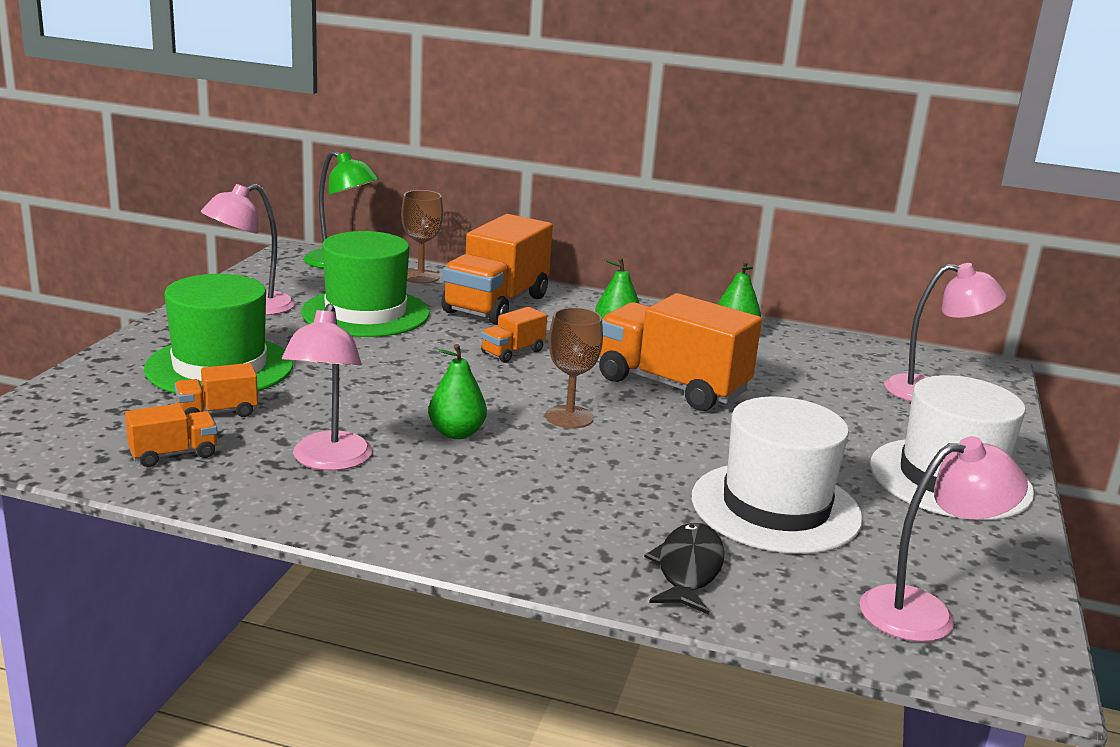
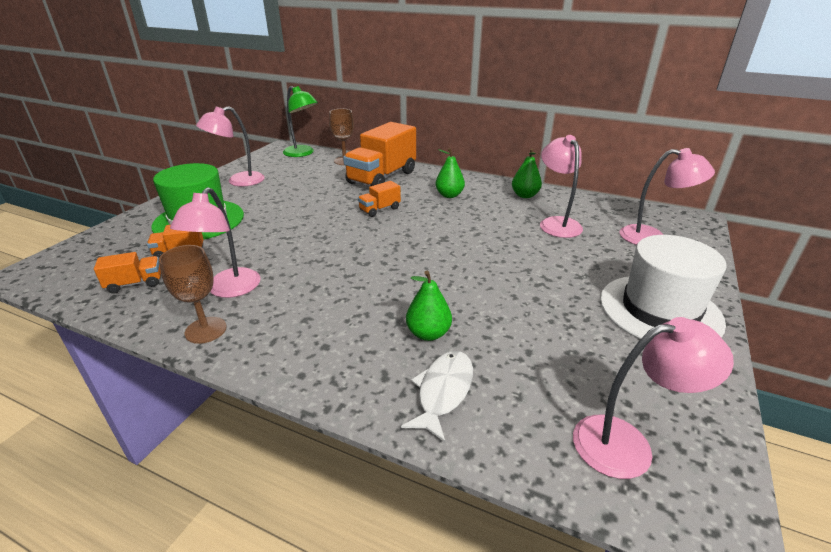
camera: 10 degrees right, 10 degrees up
(366, 313) = (302, 184): green hat -> none
(456, 433) = (320, 269): green pear -> green pear (428, 333)
(569, 417) = (399, 256): brown goblet -> brown goblet (206, 330)
(671, 386) = (474, 233): orange truck -> none
(688, 569) = (443, 391): black fish -> white fish
(775, 507) = (523, 334): white hat -> none
(791, 373) = (556, 223): none -> pink lamp

